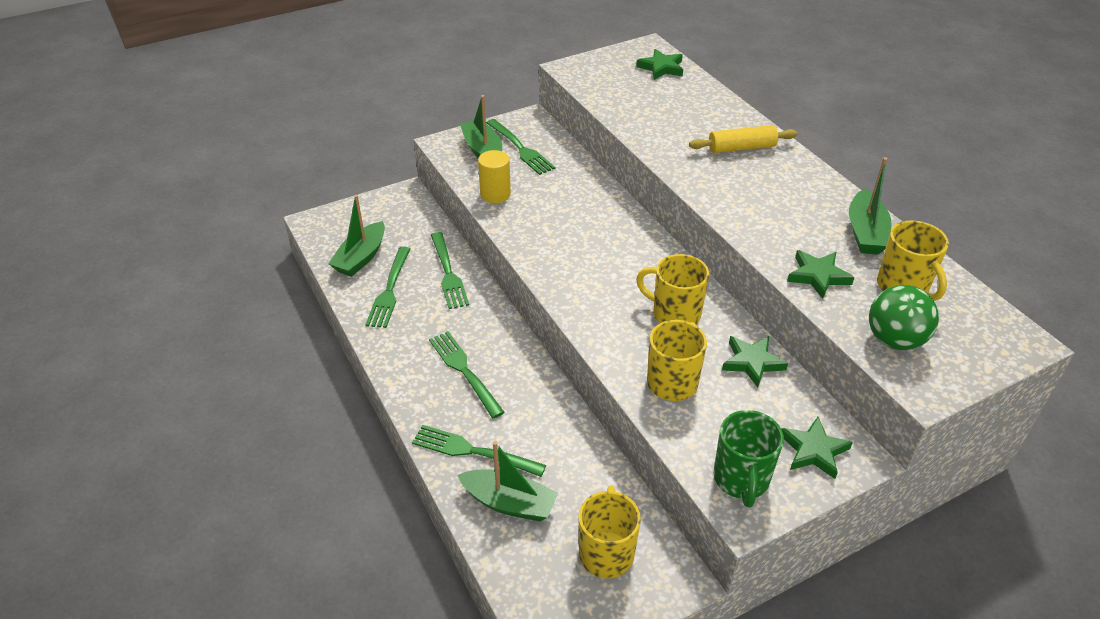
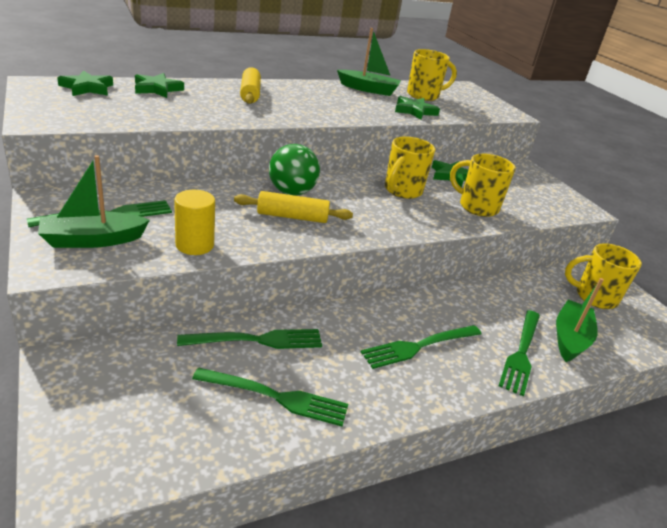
camera: 90 degrees left, 10 degrees down
(361, 257) = (195, 424): green boat -> none
(567, 238) = (292, 217): none -> yellow rolling pin
(741, 480) = (558, 204): green mug -> none
(813, 451) = (525, 177): green star -> green star (157, 89)
(894, 340) = (472, 109): green ball -> green ball (292, 192)

